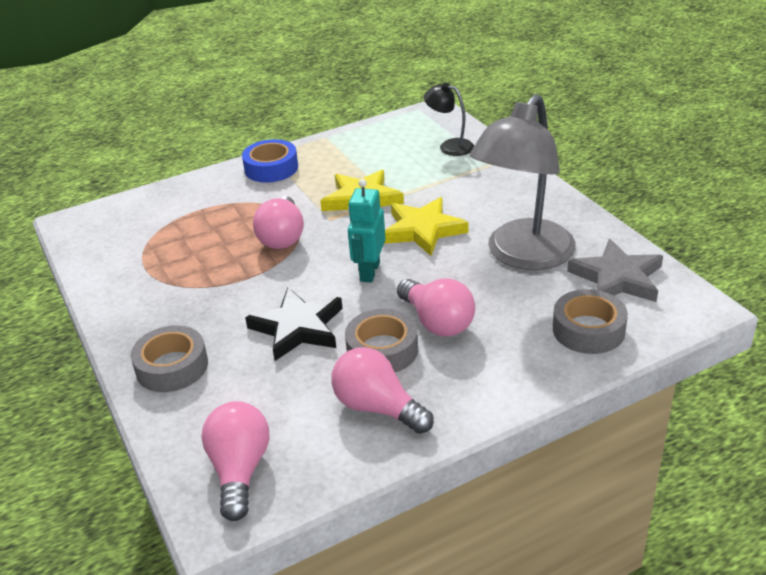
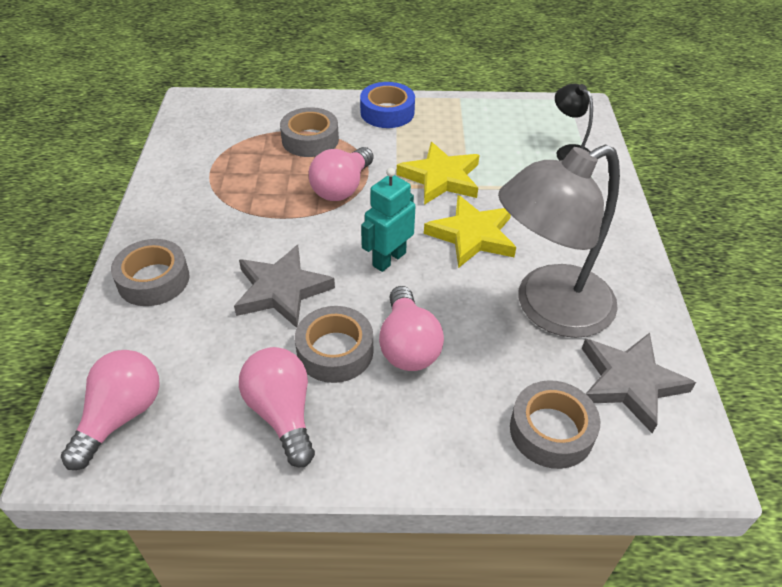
camera: 25 degrees right, 10 degrees up
(219, 212) = (310, 139): none -> grey tape
(298, 328) = (281, 290): black star -> grey star

